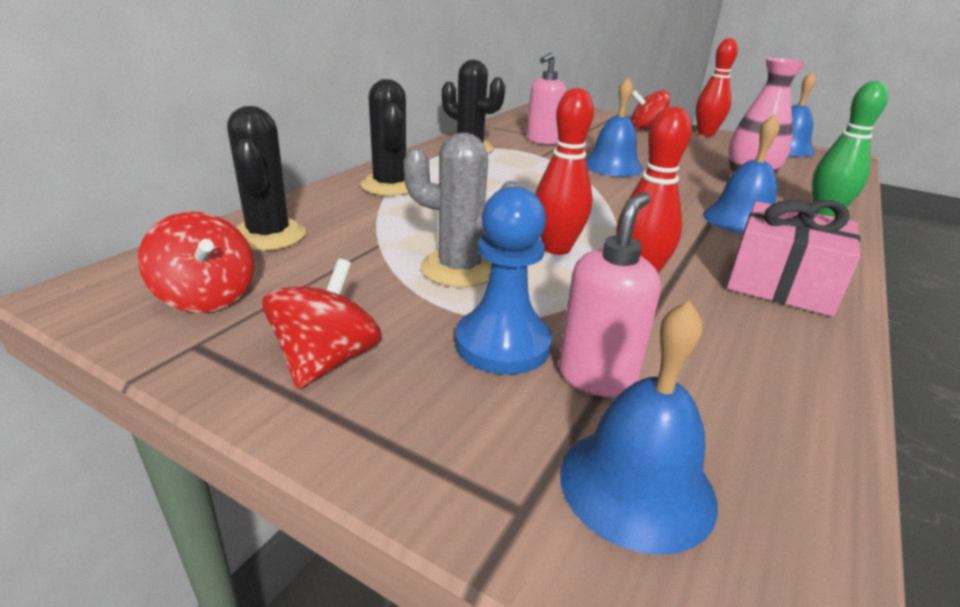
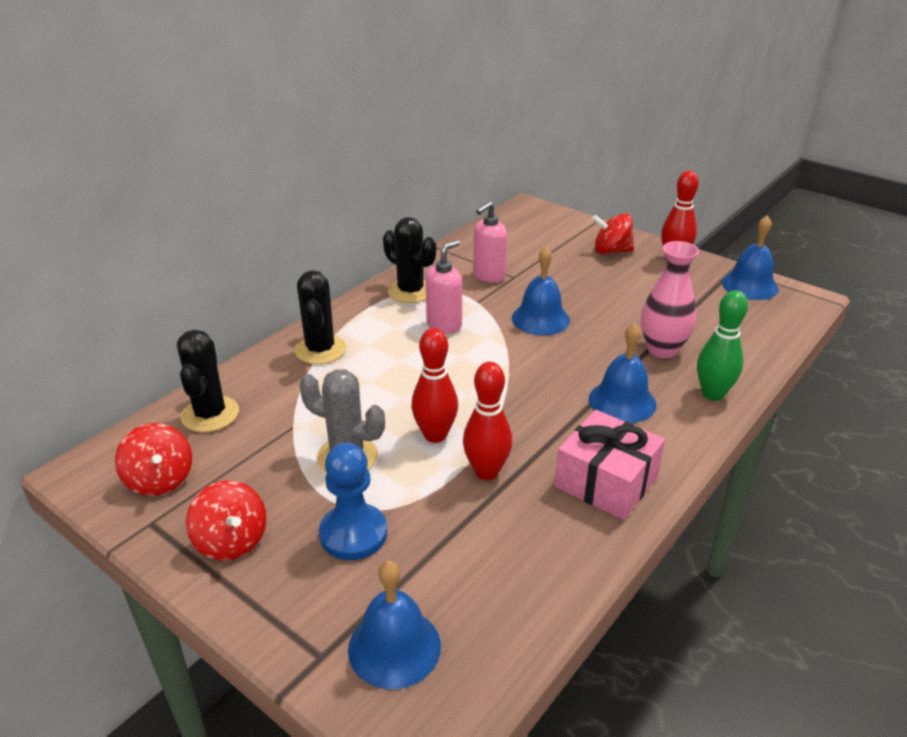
camera: 10 degrees right, 5 degrees up
(326, 360) = (231, 541): red spinning top -> red spinning top turned 120 degrees clockwise
(596, 377) = (407, 566): pink soap dispenser -> pink soap dispenser (444, 325)

